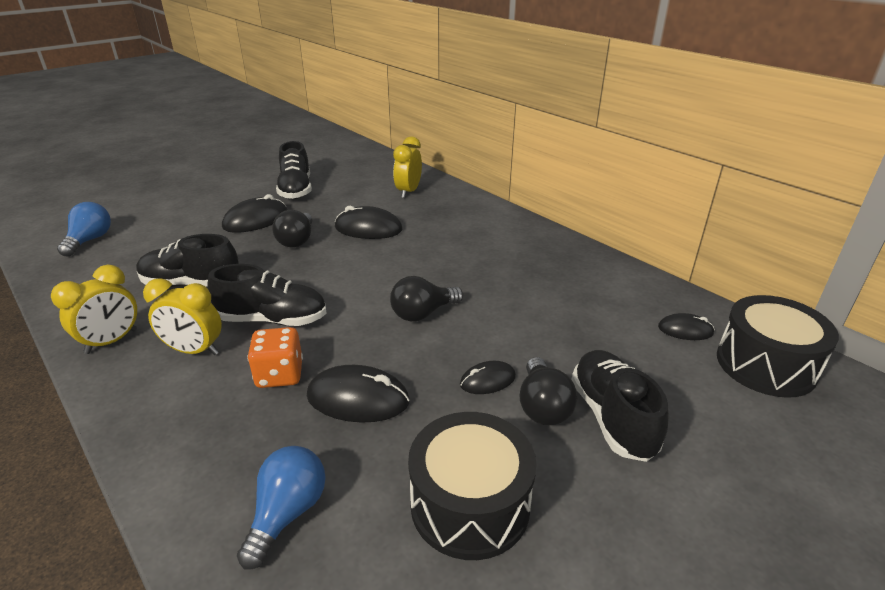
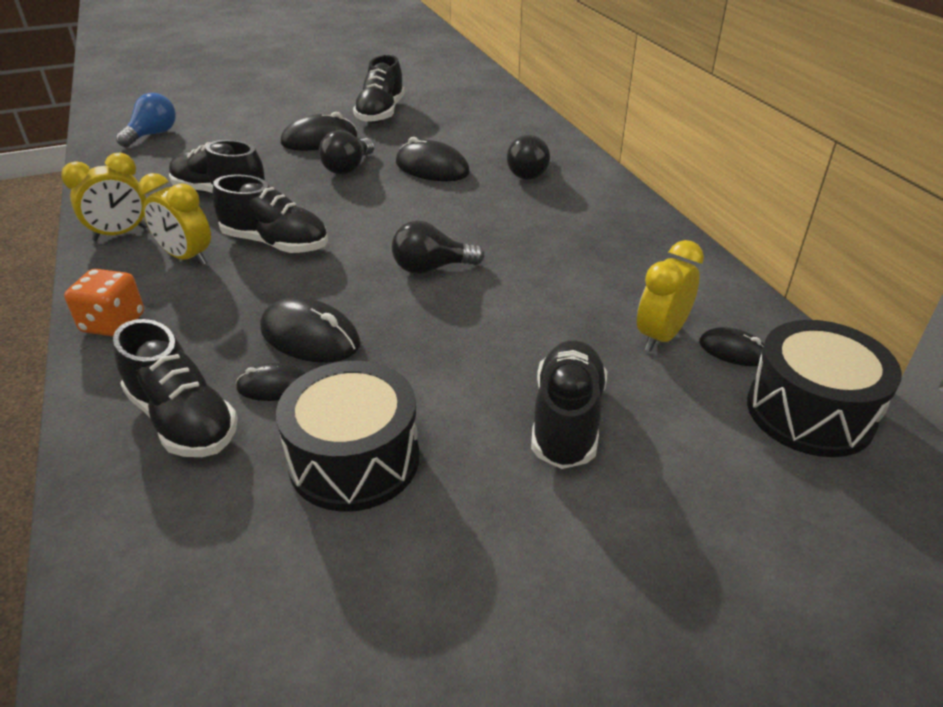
camera: 20 degrees right, 5 degrees up
(279, 375) = (250, 297): orange dice -> orange dice (113, 323)
(287, 513) = (183, 420): blue light bulb -> black shoe
(408, 192) = (504, 134): yellow clock -> yellow clock (660, 336)
(487, 380) = (454, 350): black mouse -> black mouse (273, 386)
(543, 406) = (496, 390): black light bulb -> black light bulb (529, 173)

